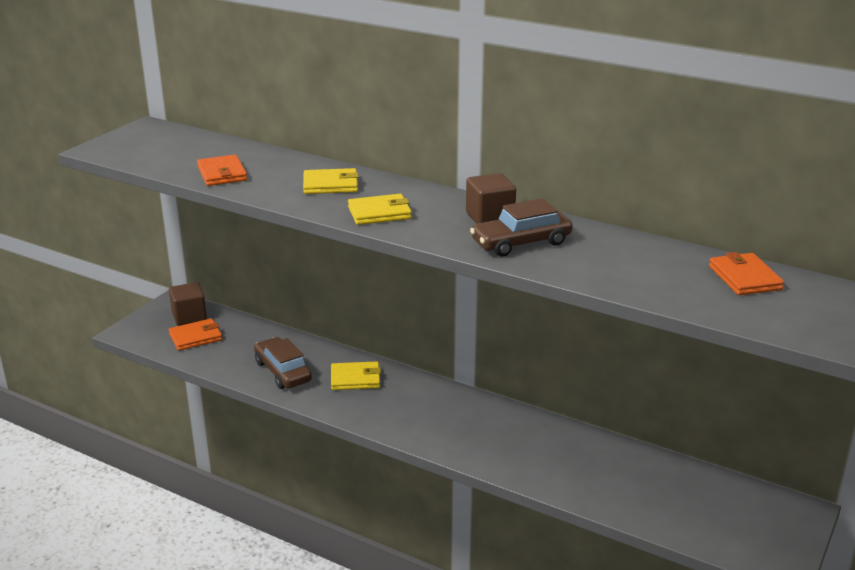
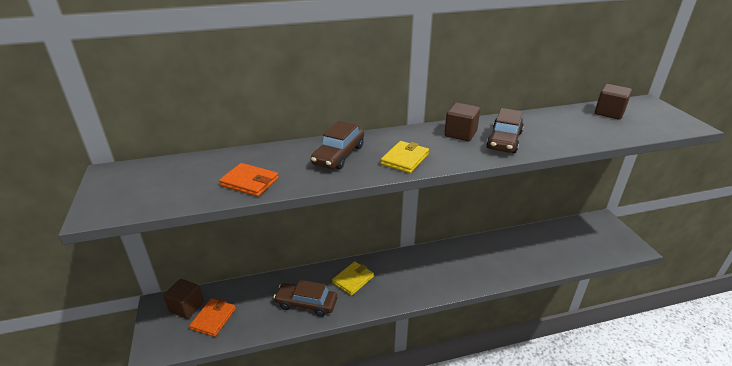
camera: 45 degrees left, 5 degrees up
(330, 185) = (338, 155): yellow wallet -> brown car
(744, 278) = (609, 113): orange wallet -> brown cube

